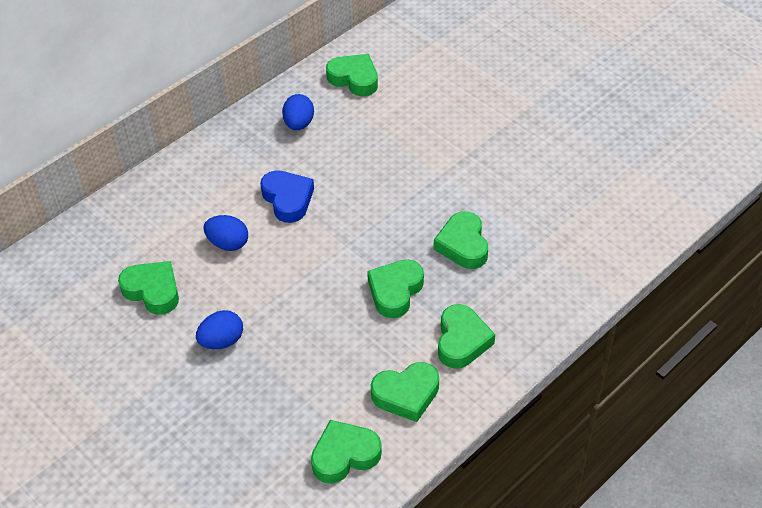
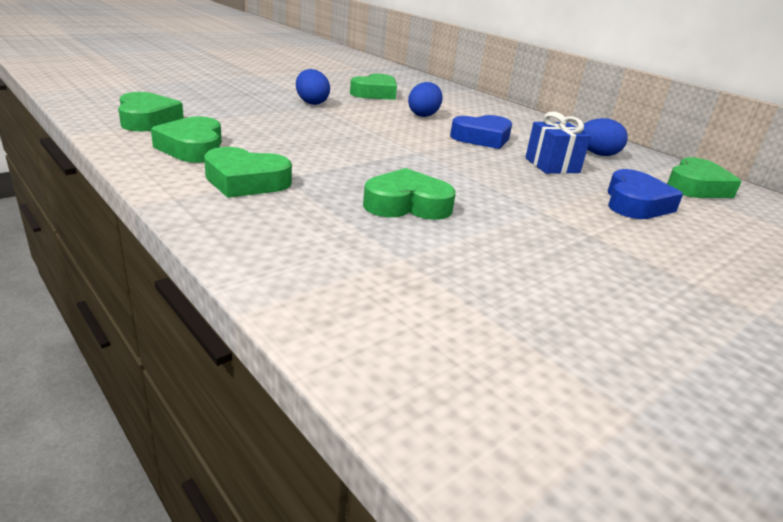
camera: 90 degrees right, 20 degrees down
(343, 158) = (552, 165): none -> blue gift
(395, 291) = (341, 162): green heart -> none
(405, 121) = (635, 203): none -> blue heart

